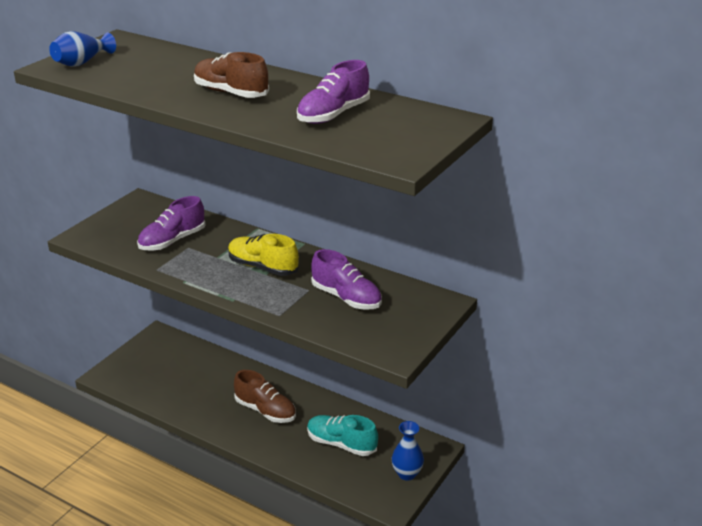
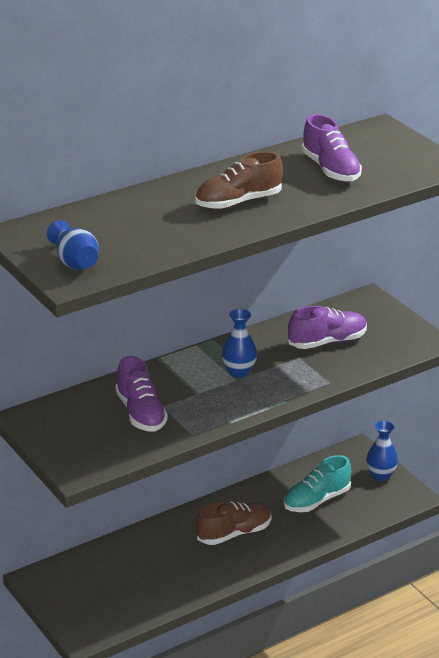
camera: 65 degrees left, 0 degrees up
(263, 267) = (238, 372): yellow shoe -> blue vase

